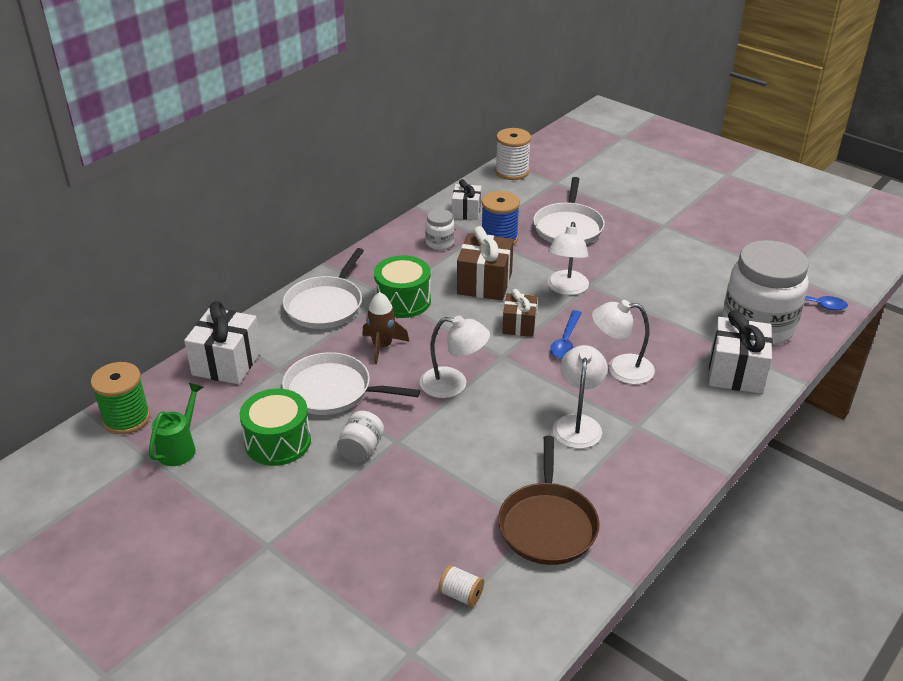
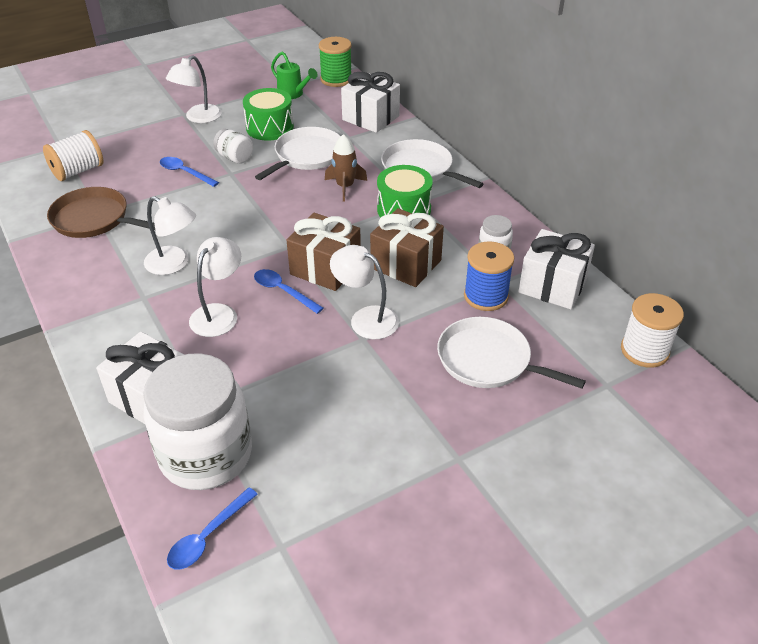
camera: 110 degrees right, 5 degrees up
(414, 482) = (185, 172): none -> blue spoon
(453, 384) = (271, 212): white lamp -> white lamp (198, 118)
(461, 595) = (78, 171): white spool -> white spool, size x1.84
(466, 212) = (552, 286): white gift -> white gift, size x1.60
(519, 325) = (325, 268): brown gift -> brown gift, size x1.60

